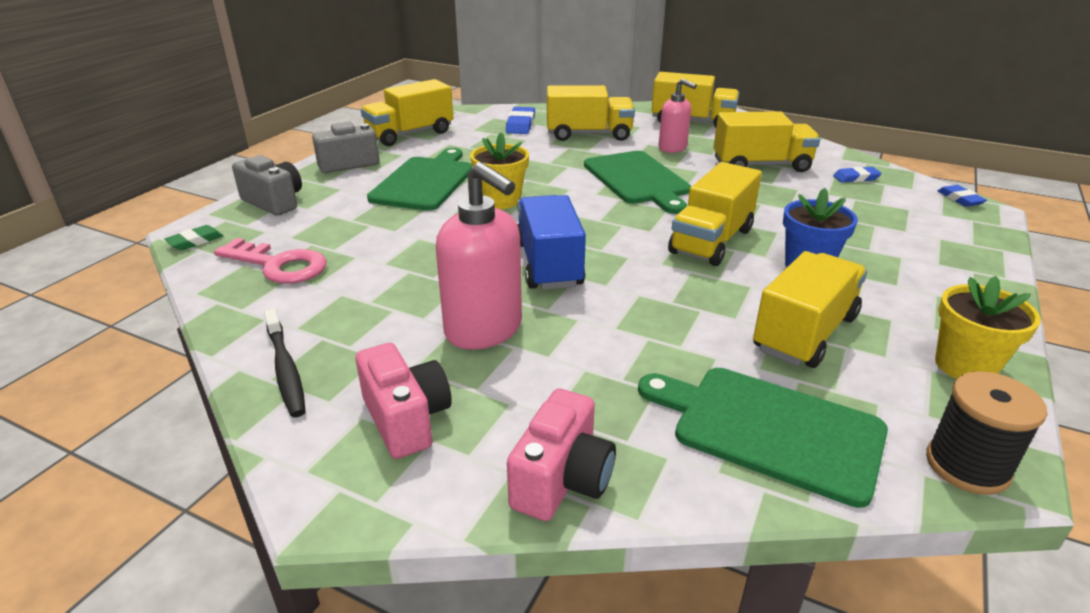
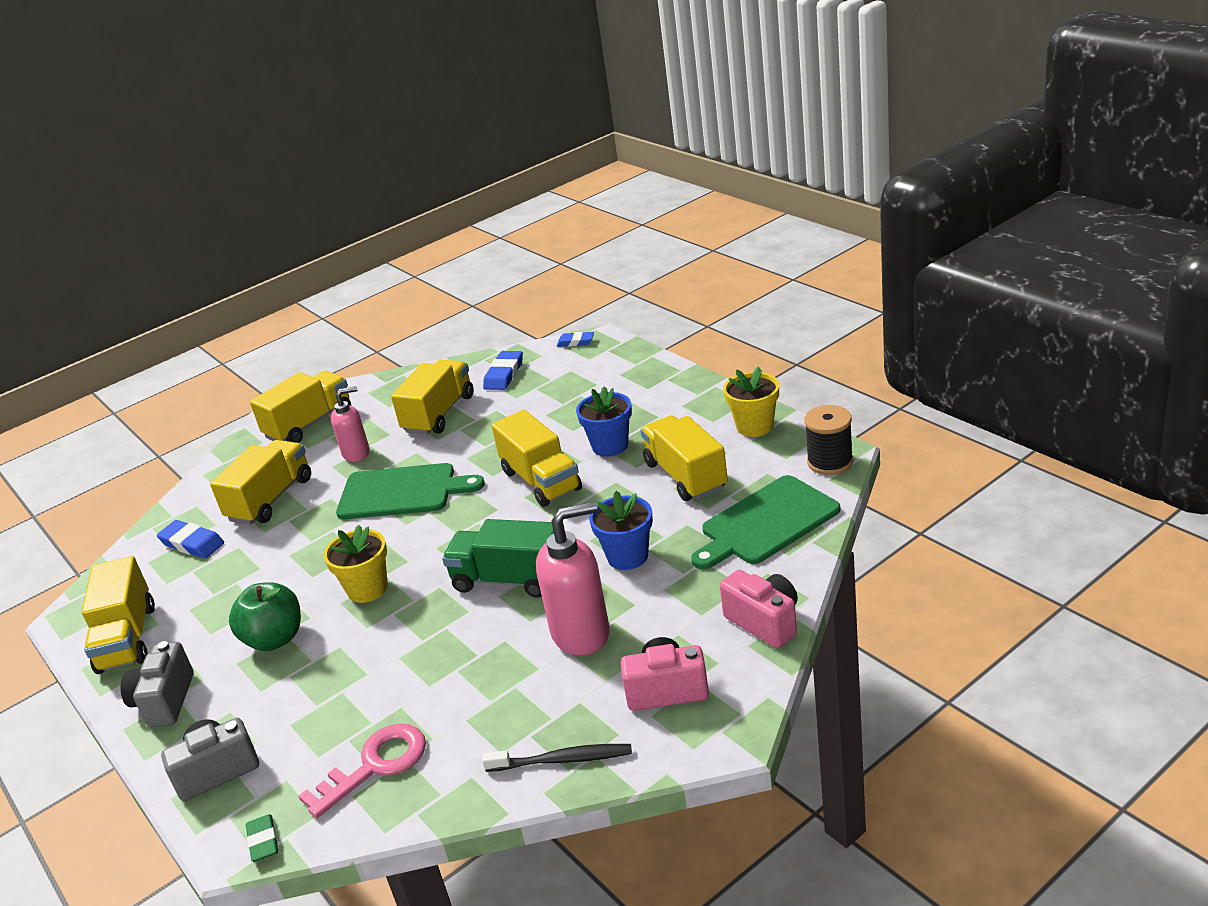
camera: 60 degrees left, 0 degrees up
(425, 181) = (275, 639): green cutting board -> green apple
(548, 264) = (509, 579): blue truck -> green truck
(627, 328) = (627, 556): none -> blue flower pot
(856, 178) = (504, 374): blue eraser -> blue eraser, size x1.51

